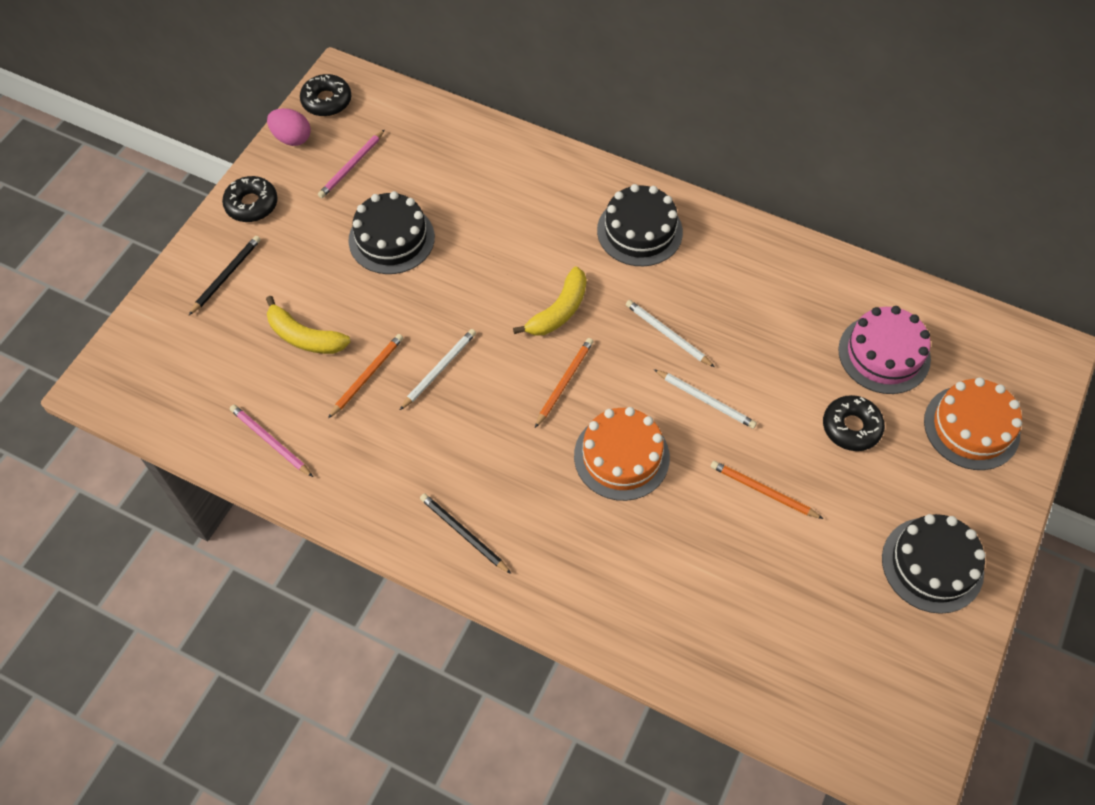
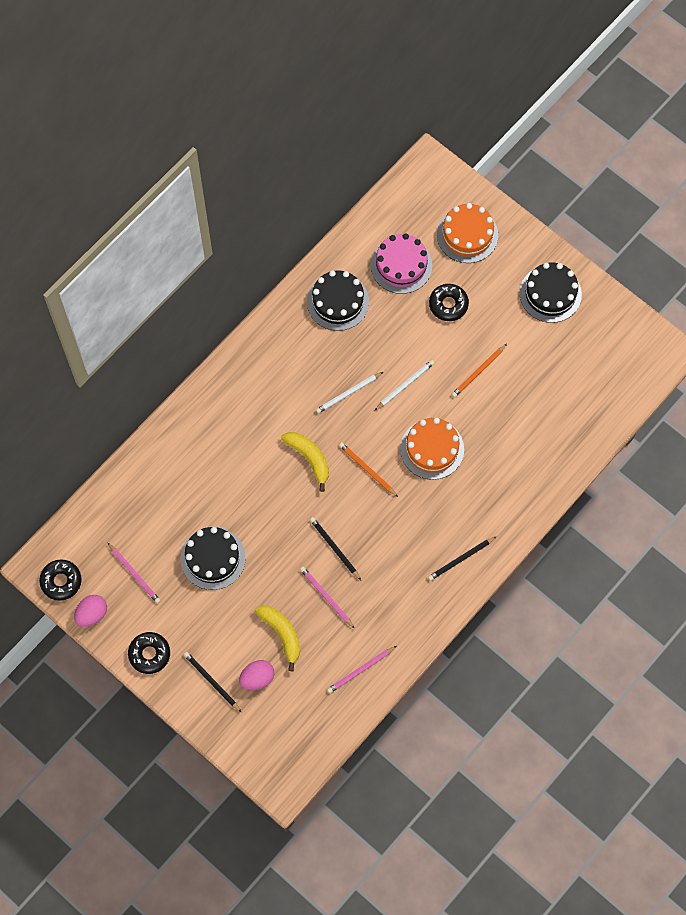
camera: 75 degrees left, 10 degrees up
(239, 323) = (257, 678): none -> pink egg
(304, 337) = (282, 634): yellow banana -> yellow banana turned 75 degrees counterclockwise
(367, 376) = (326, 597): orange pencil -> pink pencil
(439, 369) = (334, 548): white pencil -> black pencil
(639, 231) = (257, 386): black cake -> black cake (338, 302)

